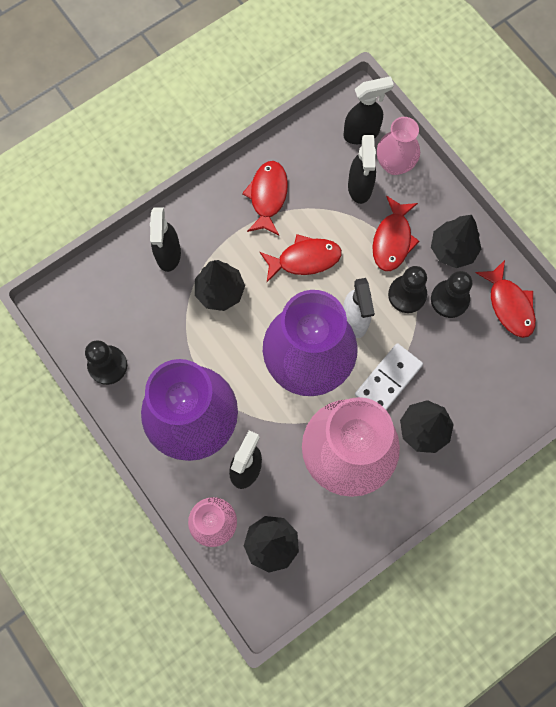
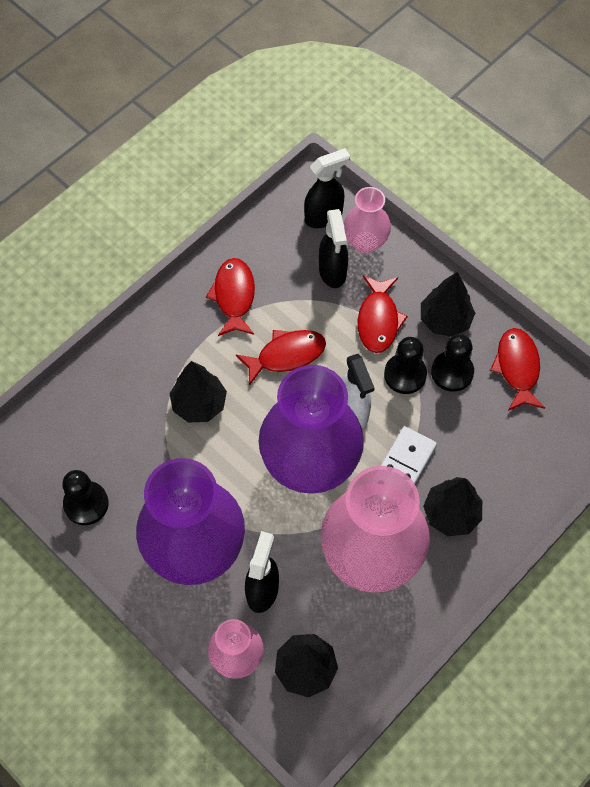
camera: 10 degrees left, 10 degrees down
(168, 255) = (135, 374): black spray bottle -> none
(509, 305) = (517, 368): red fish -> red fish turned 150 degrees counterclockwise

